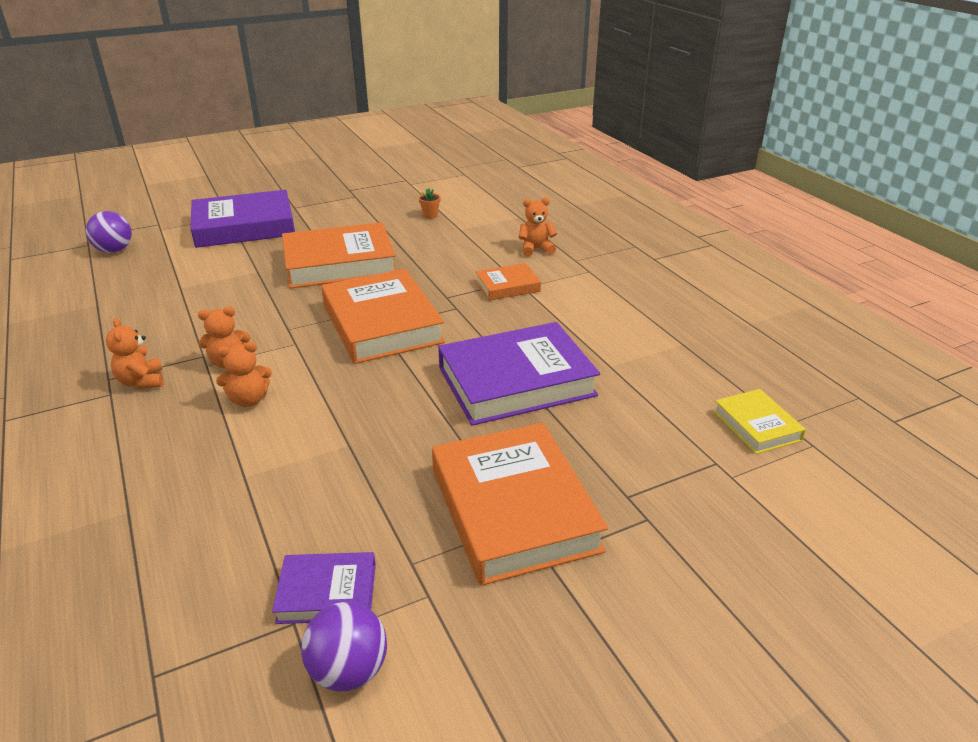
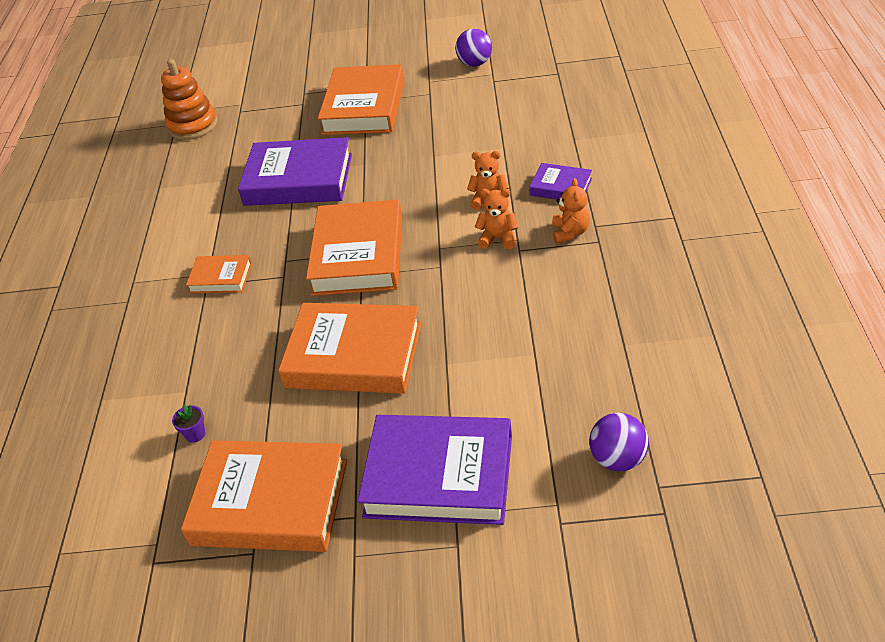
camera: 150 degrees left, 10 degrees up
(327, 593) = (474, 88): purple book -> purple book (561, 187)
(353, 203) = (270, 502): none -> orange book
(430, 215) = (195, 434): orange flower pot -> purple flower pot
(536, 249) = (145, 328): orange teddy bear -> none
(756, 426) = (193, 125): yellow book -> orange stacking toy

